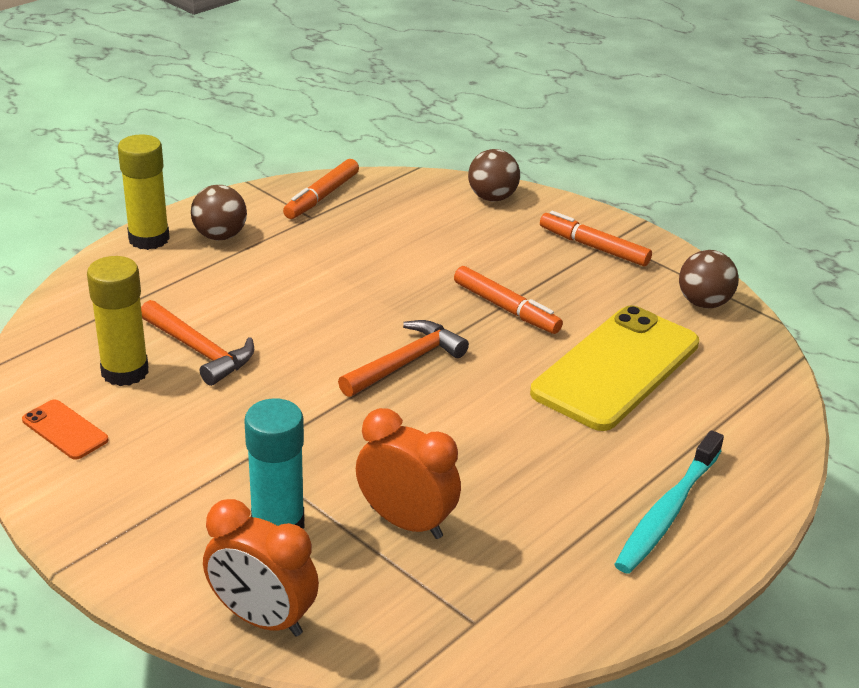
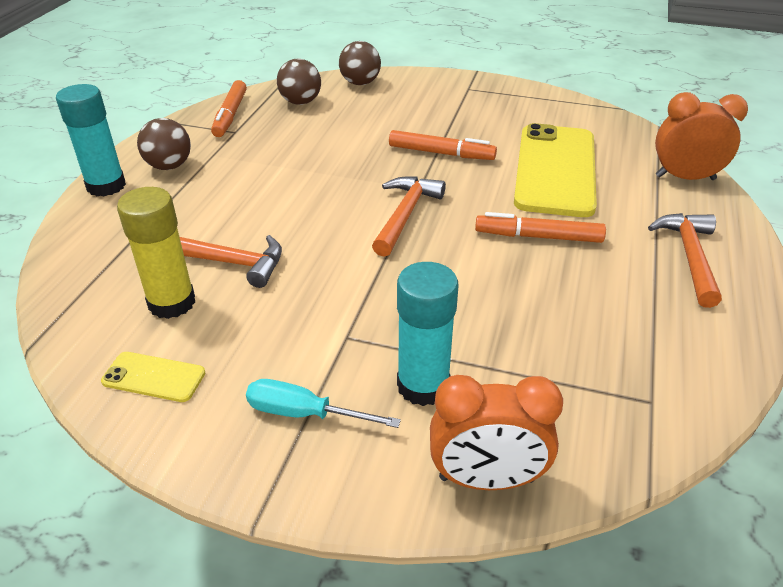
camera: 25 degrees left, 5 degrees up
(65, 430) = (154, 377): orange phone -> yellow phone
(149, 239) = (106, 186): yellow glue stick -> turquoise glue stick
(159, 507) = (304, 413): none -> turquoise screwdriver
(406, 522) = (522, 340): orange clock -> orange clock (685, 177)
(593, 247) = (460, 96): orange marker -> orange marker (538, 236)
(668, 511) = (690, 257): turquoise toothbrush -> orange hammer
(703, 303) = (566, 111): brown ball -> brown ball (300, 102)

